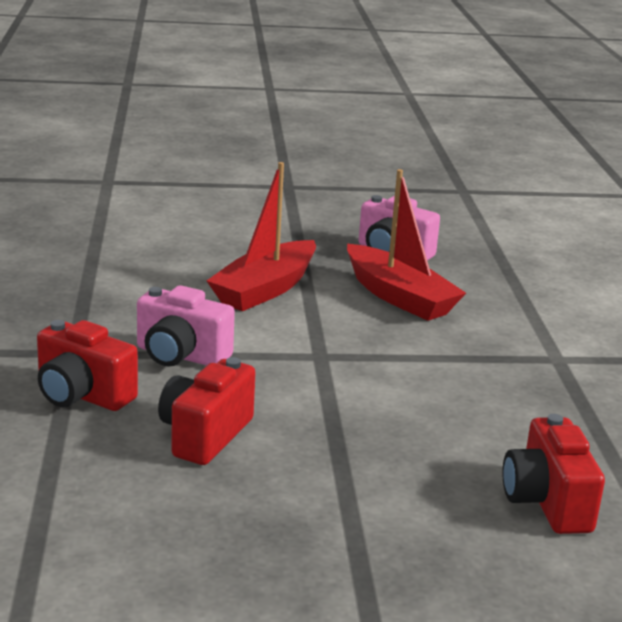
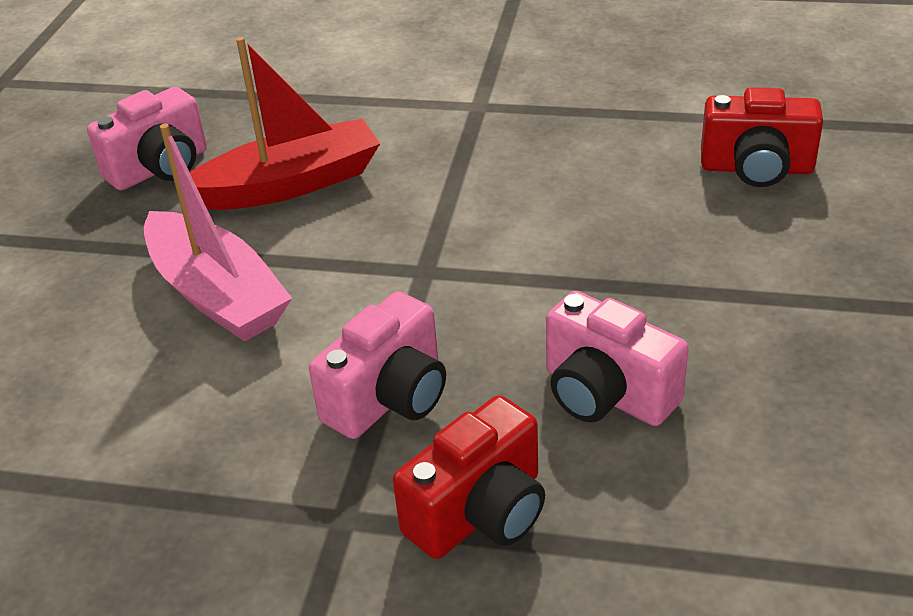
camera: 70 degrees left, 15 degrees up
(204, 435) = (606, 394): red camera -> pink camera
(265, 289) = (217, 294): red boat -> pink boat

